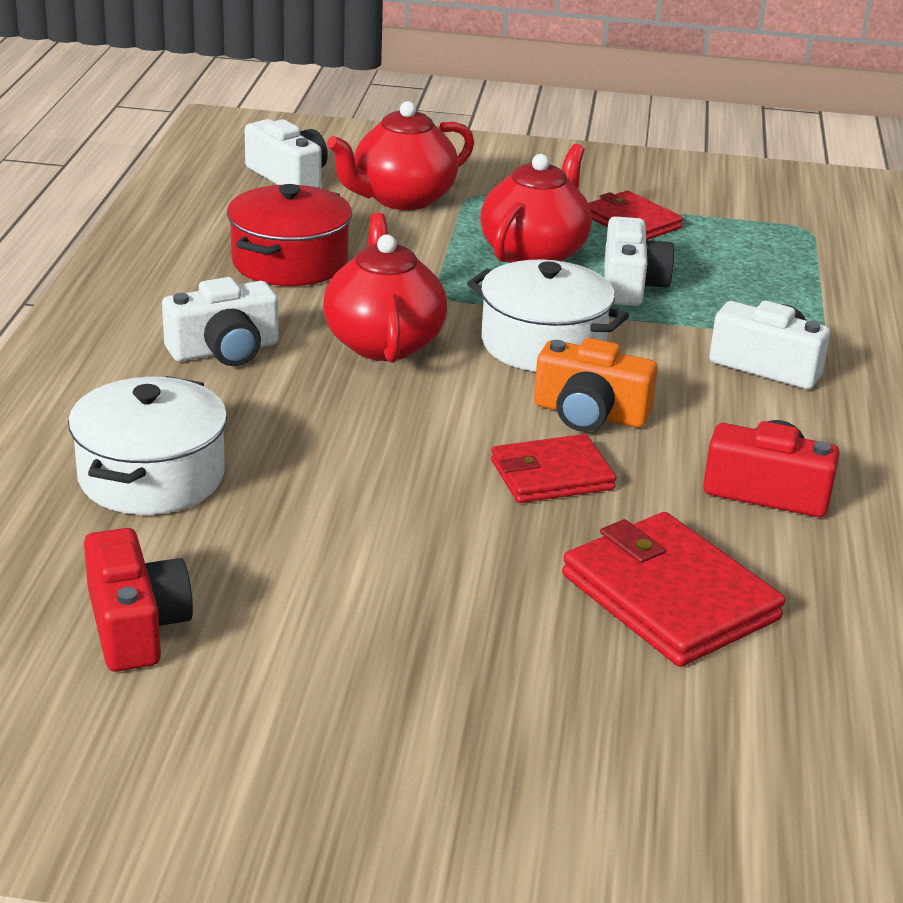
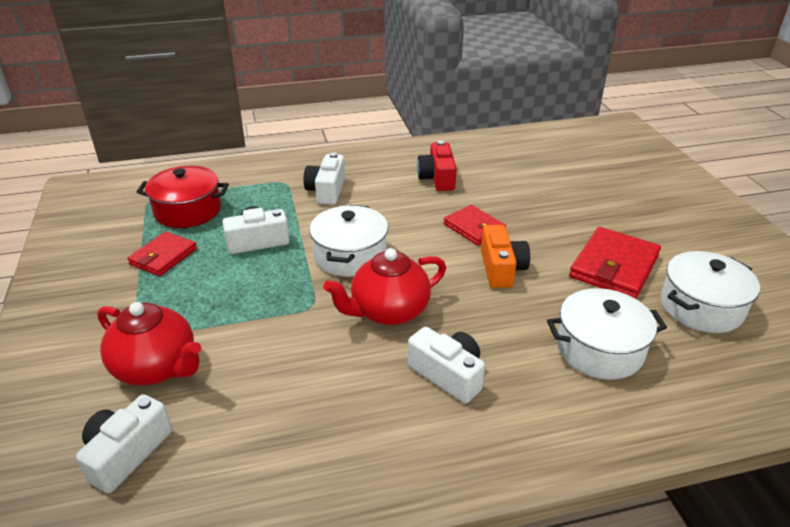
camera: 110 degrees left, 5 degrees up
(135, 625) = (701, 307): red camera -> white pot
(290, 262) = (301, 390): red pot -> red pot (188, 211)
(534, 253) = (230, 283): red teapot -> none
(589, 414) = (412, 228): orange camera -> orange camera (501, 268)
(670, 597) = (530, 187): red wallet -> red wallet (614, 266)

